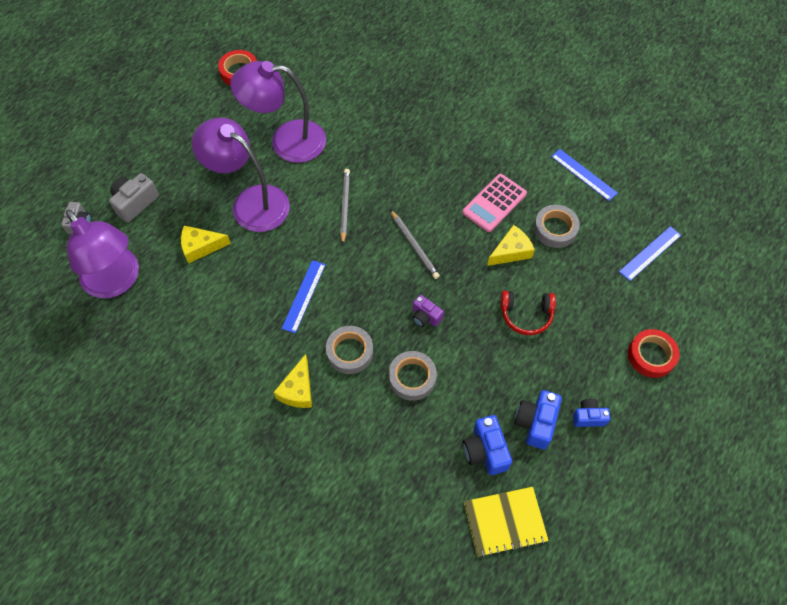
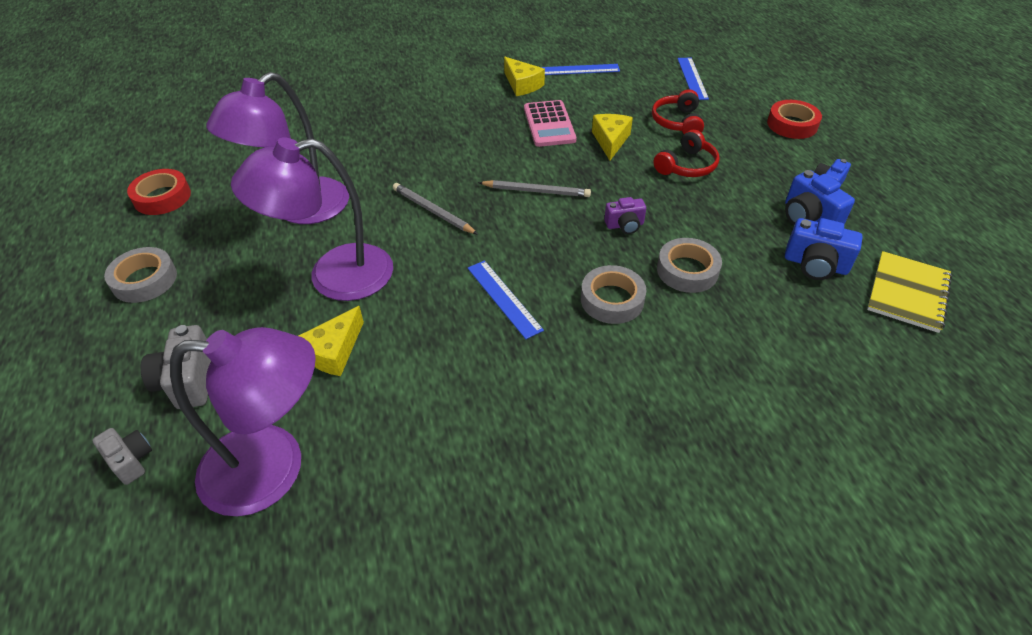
camera: 50 degrees left, 15 degrees down
(298, 390) = (620, 368): yellow cheese -> yellow cheese (522, 85)
(555, 229) = (615, 108): grey tape -> grey tape (144, 280)
(577, 278) = (677, 122): none -> red headphones

